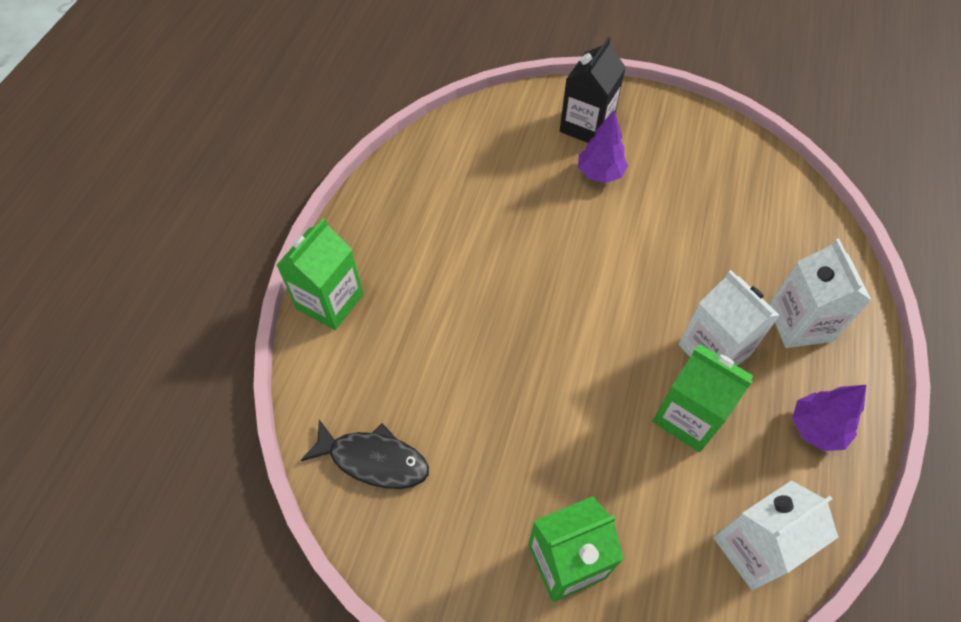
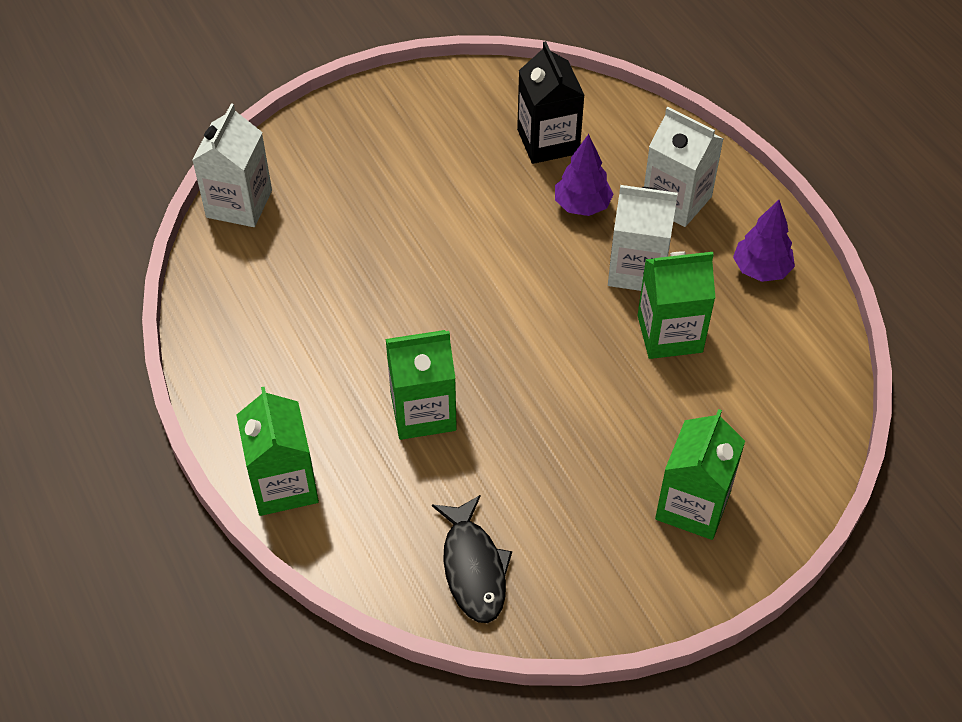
camera: 45 degrees left, 5 degrees down
(373, 460) = (473, 568): black fish -> black fish turned 105 degrees clockwise
(459, 327) = (423, 412): none -> green carton
(586, 126) = (339, 158): black carton -> black carton (548, 141)
(600, 174) = (398, 193): purple tree -> purple tree (582, 205)
(754, 548) = (801, 386): white carton -> white carton (239, 204)

